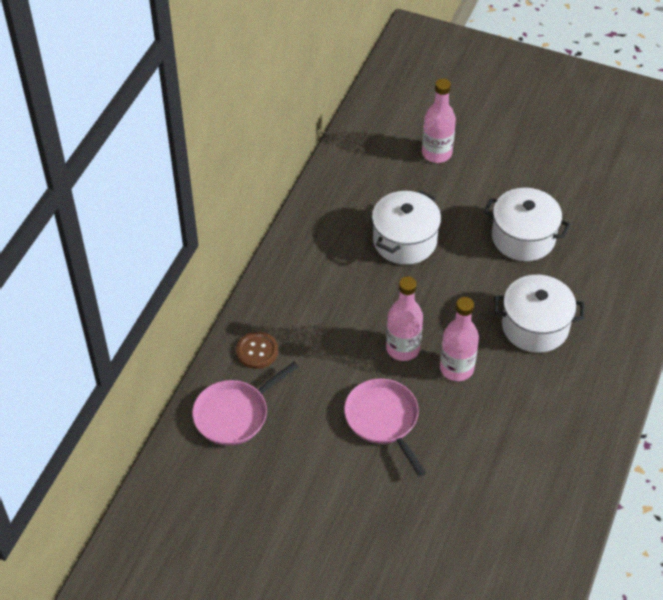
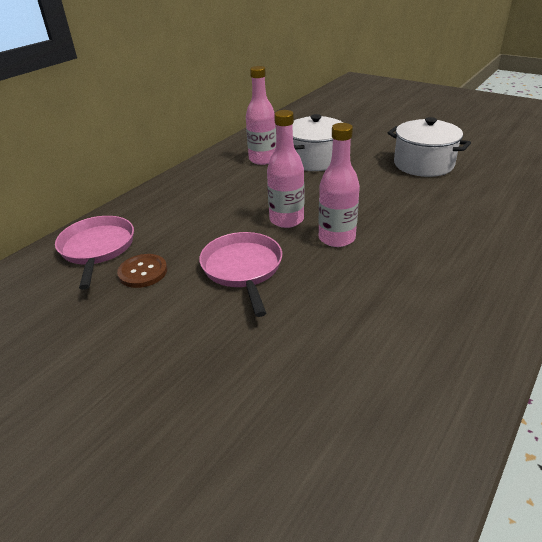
camera: 15 degrees right, 15 degrees down
(234, 414) = (97, 248): pink pan -> pink pan turned 105 degrees clockwise
(257, 351) = (149, 210): brown button -> brown button (143, 272)
(436, 153) = (357, 122): pink bottle -> pink bottle (262, 159)
(535, 326) = (427, 217): white pot -> none

